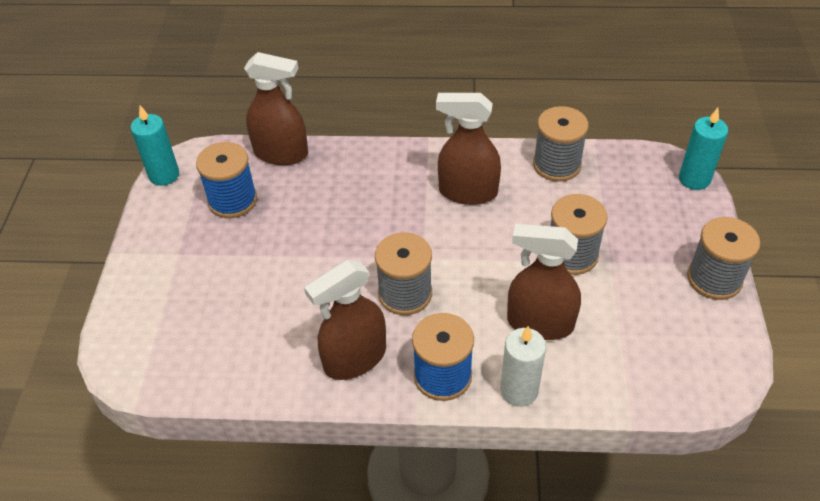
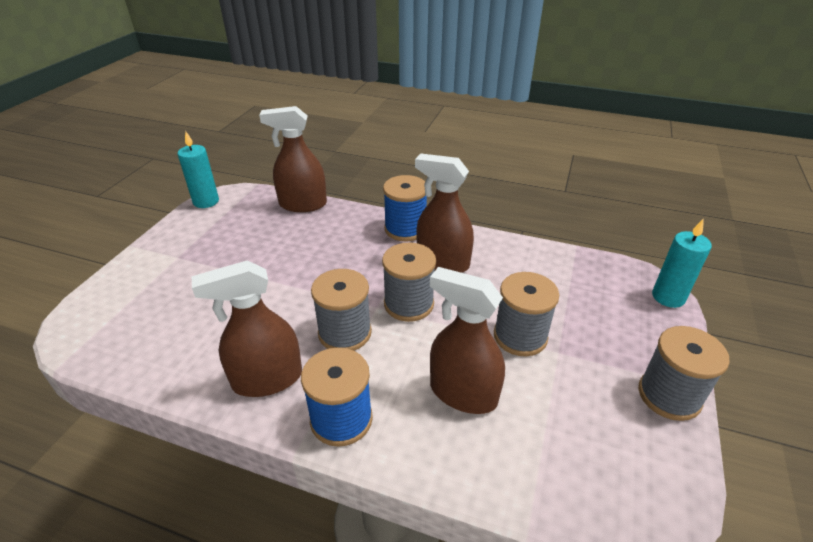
camera: 15 degrees right, 10 degrees down
(232, 200) = (244, 229): blue spool -> blue spool (405, 229)
(281, 153) = (302, 204): brown spray bottle -> brown spray bottle turned 150 degrees clockwise
(519, 390) = (412, 457): white candle -> none
(556, 165) = (533, 258): grey spool -> grey spool (409, 304)

